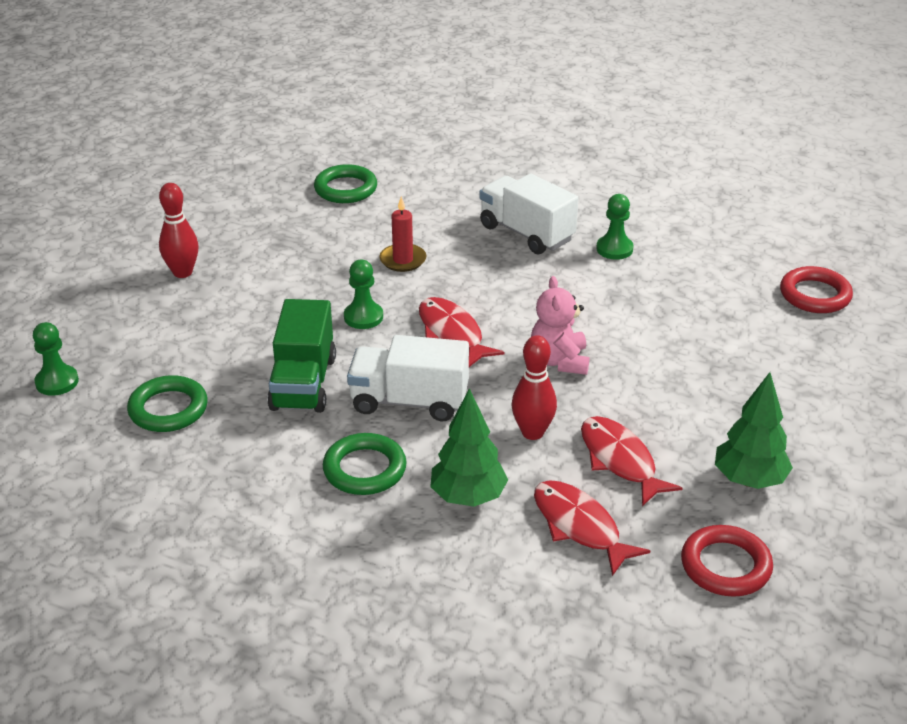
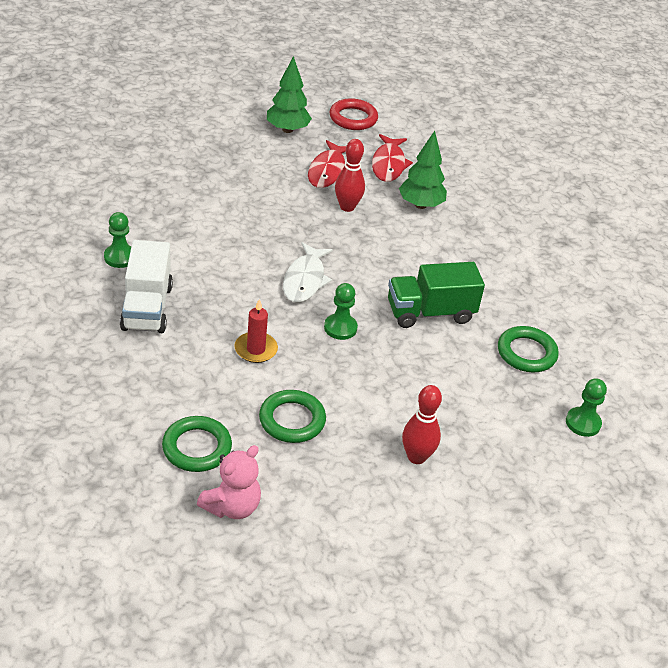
camera: 140 degrees left, 5 degrees up
(303, 383) = (430, 313): green truck -> green truck turned 150 degrees counterclockwise
(364, 469) = (453, 248): green ring -> green ring (292, 420)
(409, 401) = (385, 262): white truck -> none
(452, 333) = (305, 280): red fish -> white fish
(559, 361) = (275, 225): pink teddy bear -> pink teddy bear (232, 506)
(815, 295) = (82, 159): red ring -> none

